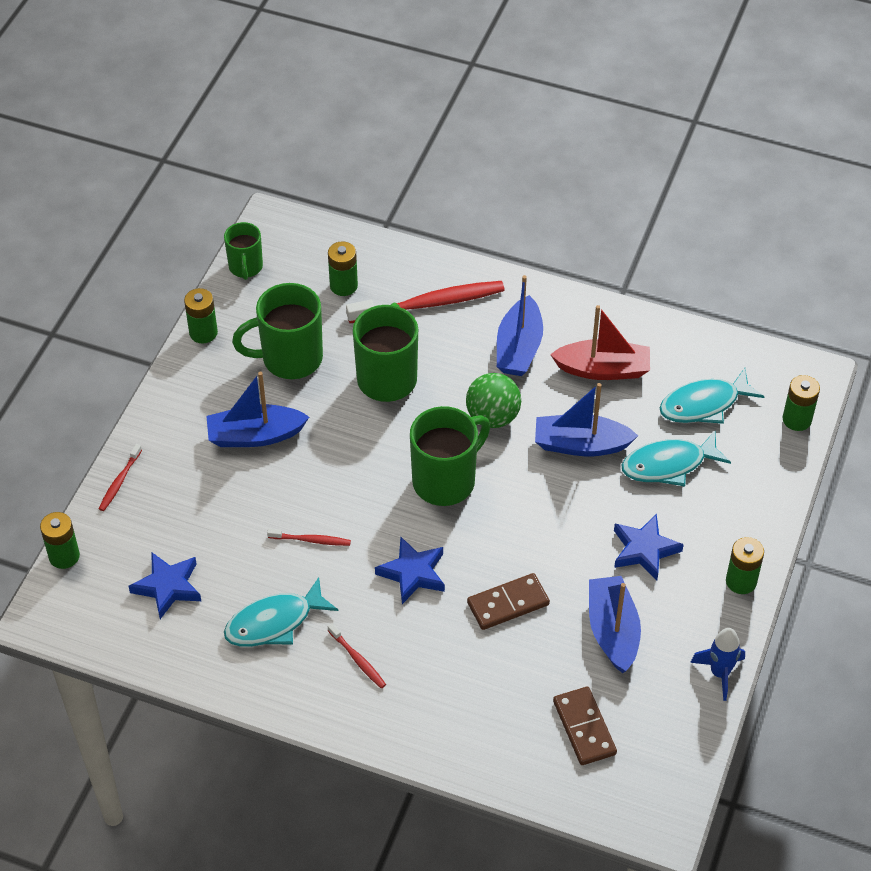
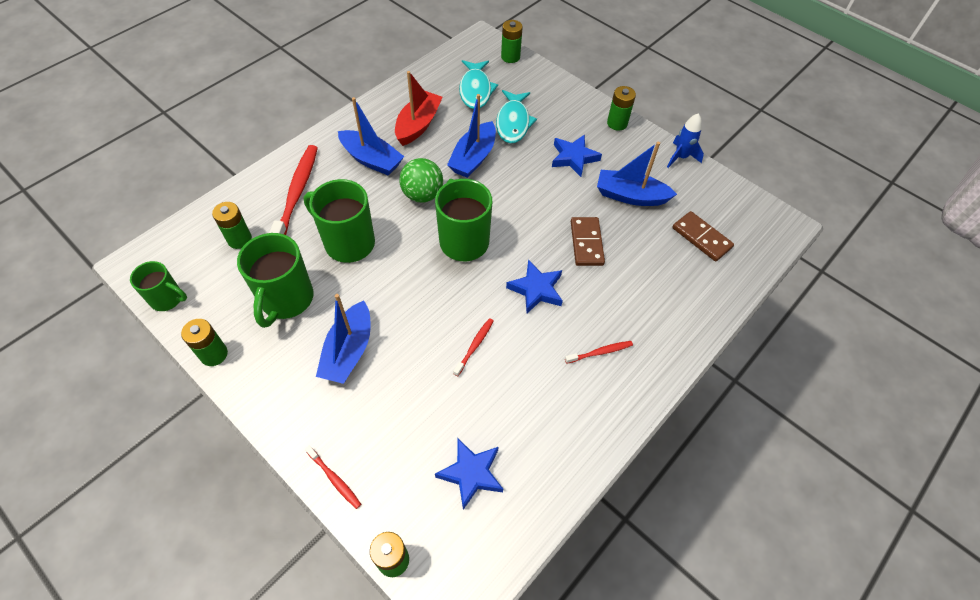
camera: 70 degrees left, 5 degrees up
(274, 622) = (543, 400): turquoise fish -> none
(584, 728) = (701, 238): brown domino -> brown domino turned 45 degrees clockwise

